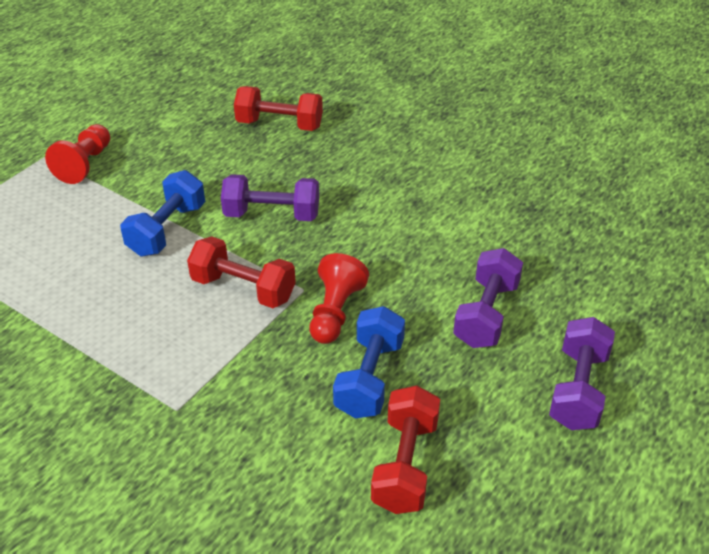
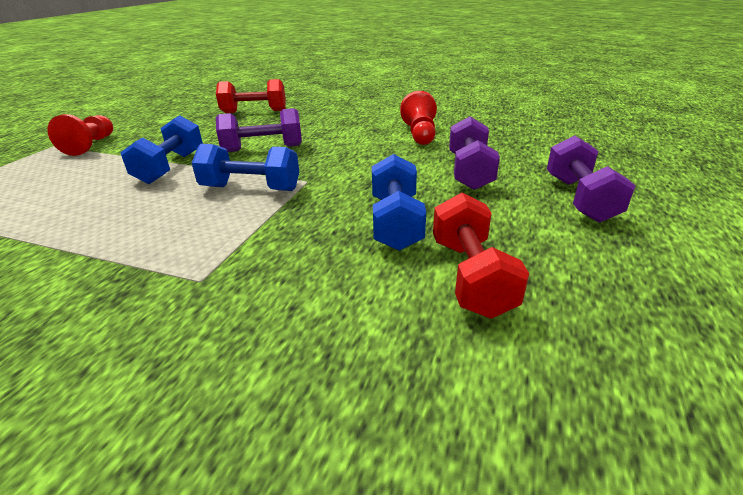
camera: 15 degrees left, 10 degrees down
(243, 289) = (251, 188): red dumbbell -> blue dumbbell
(335, 312) = (341, 189): red pawn -> red pawn (420, 134)

